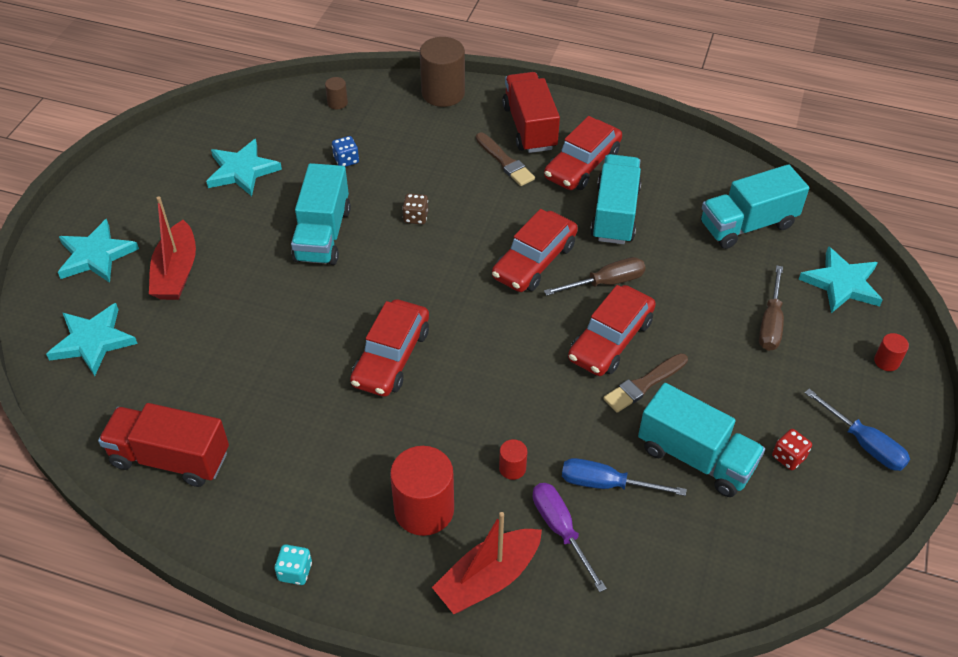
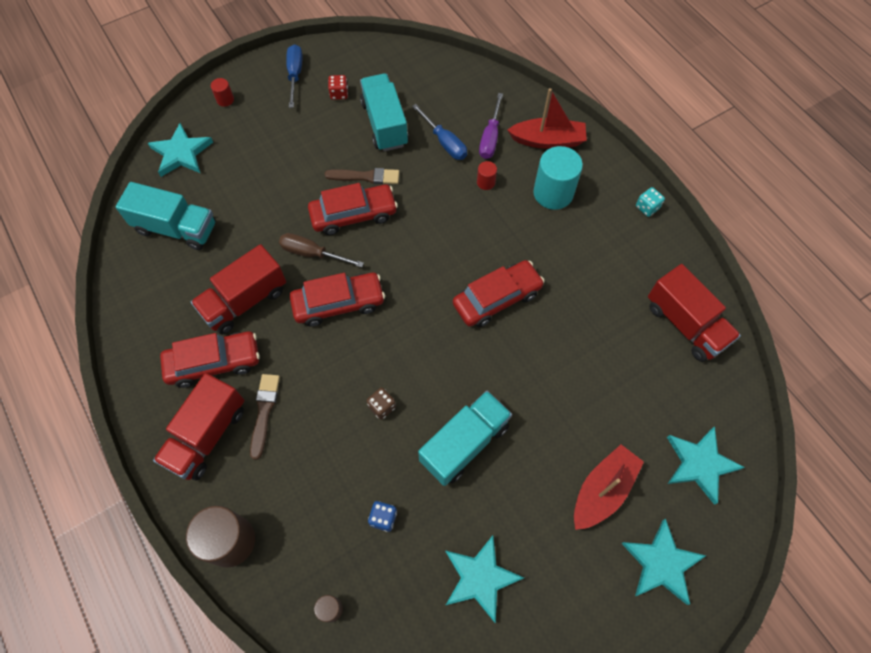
camera: 140 degrees left, 15 degrees up
(424, 510) = (553, 193): red cylinder -> turquoise cylinder
(615, 214) = (245, 301): turquoise truck -> red truck
(770, 323) = (253, 160): brown screwdriver -> none

